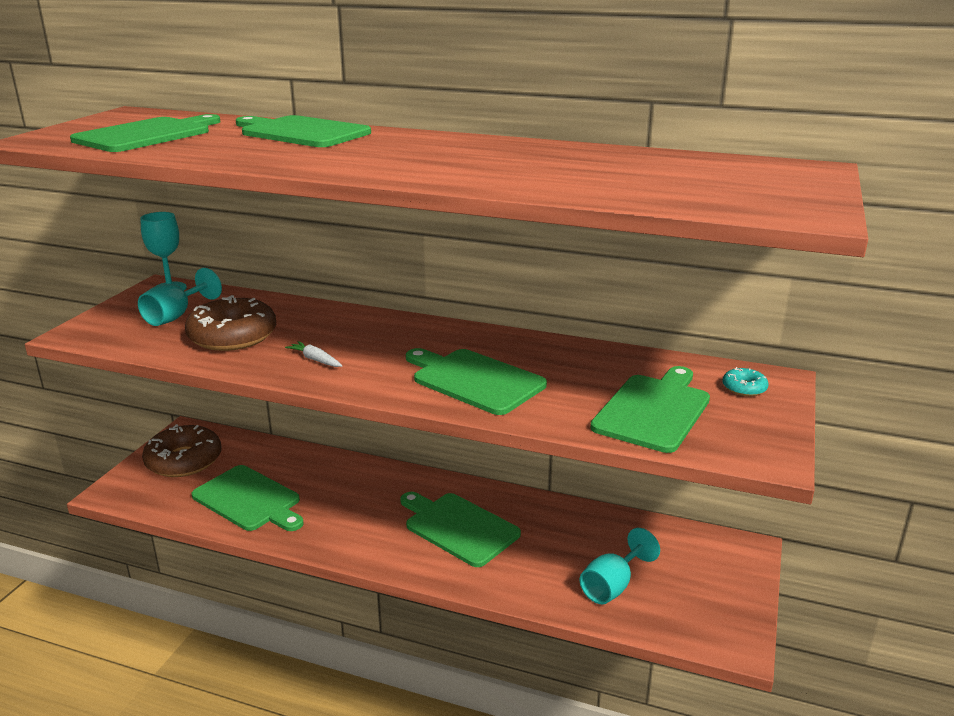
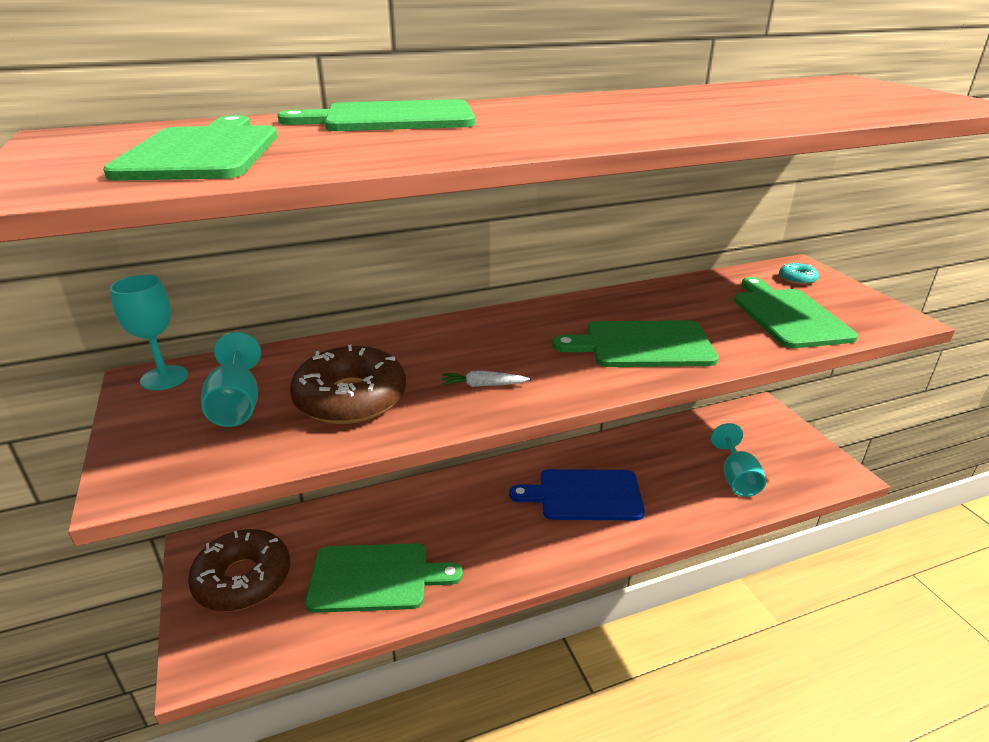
camera: 40 degrees left, 5 degrees up
(458, 527) = (585, 495): green cutting board -> blue cutting board

